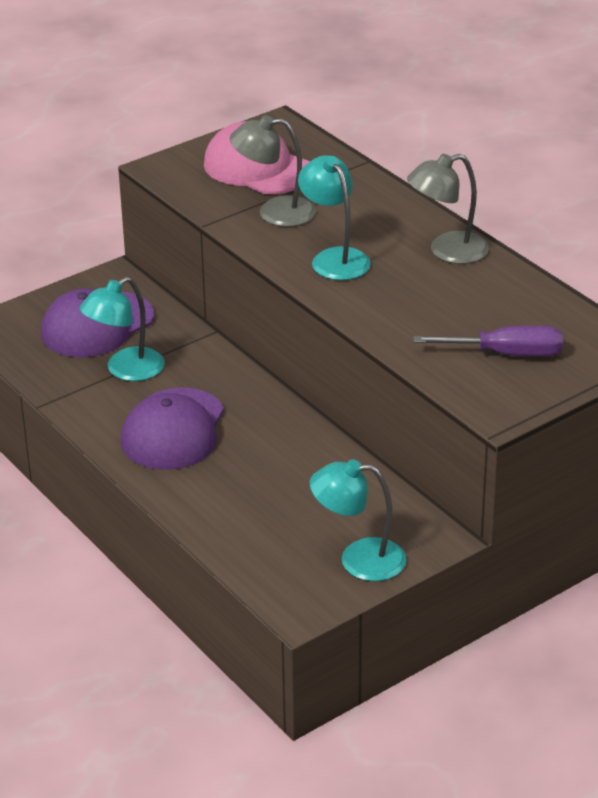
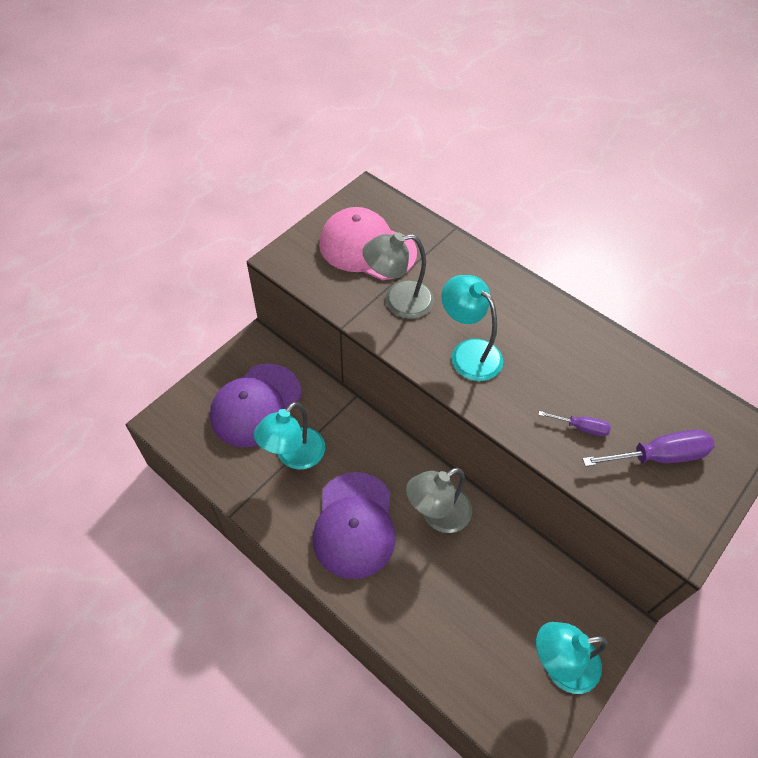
camera: 15 degrees left, 20 degrees up
(431, 325) = (581, 427): none -> purple screwdriver
(447, 251) = (558, 329): grey lamp -> grey lamp (437, 515)

